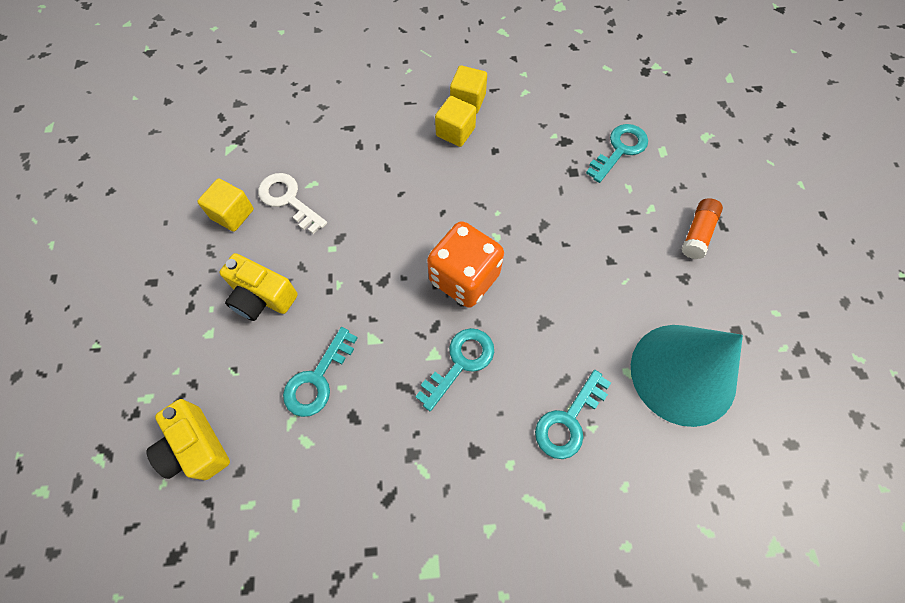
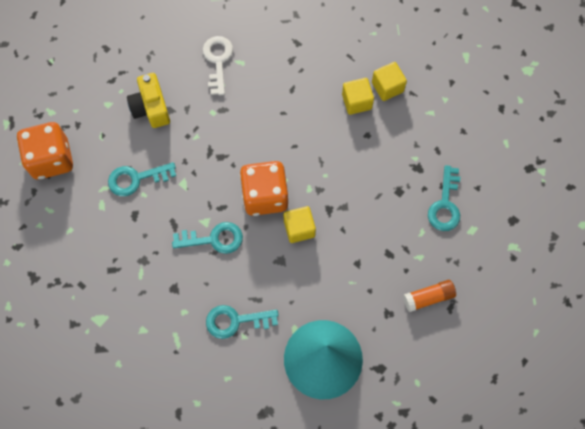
camera: 45 degrees right, 5 degrees up
(196, 447) = (51, 159): yellow camera -> orange dice
(232, 214) = (180, 43): yellow cube -> yellow cube (299, 228)
(620, 150) = (445, 204): turquoise key -> turquoise key turned 105 degrees clockwise

